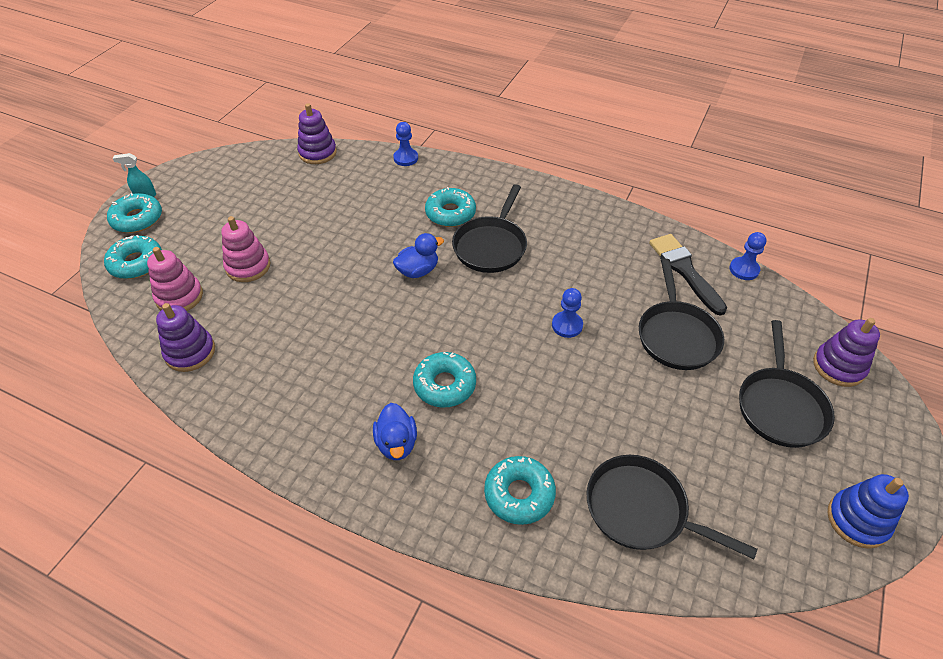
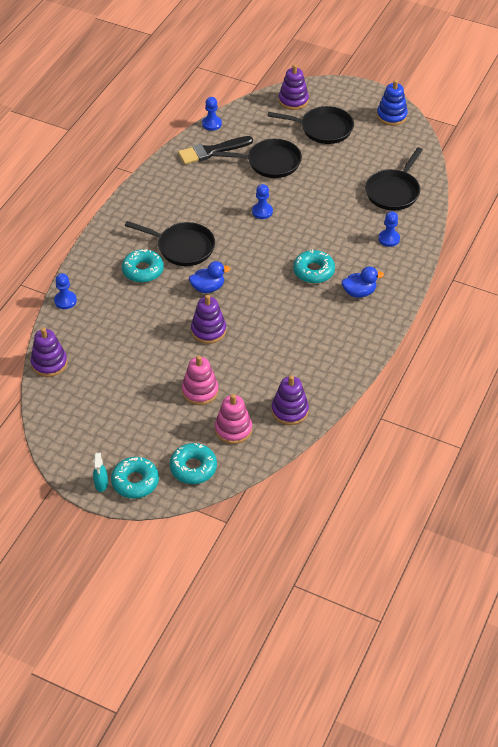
camera: 90 degrees left, 0 degrees up
(344, 272) = (208, 330): none -> purple stacking toy
(418, 271) = (208, 288): blue duck -> blue duck turned 105 degrees clockwise
(519, 494) = (389, 239): turquoise donut -> blue pawn

